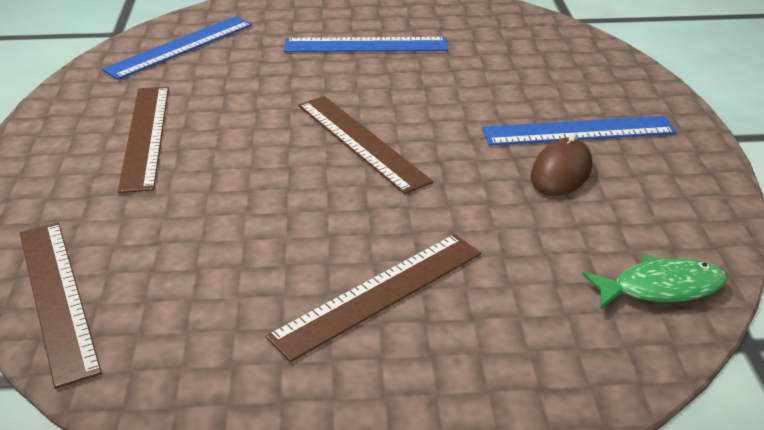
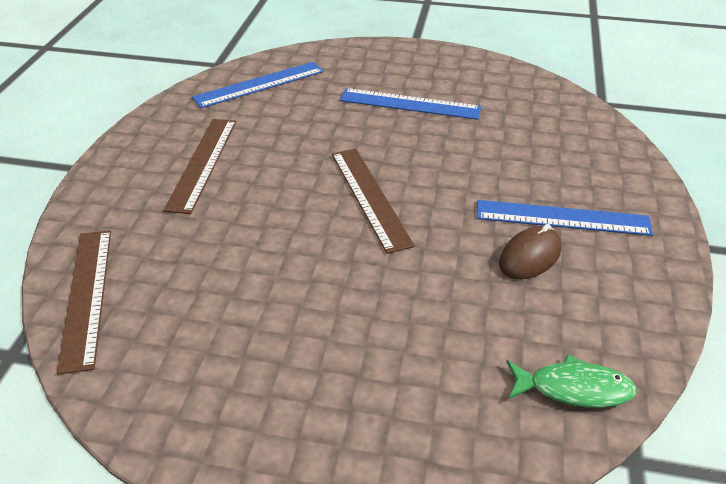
camera: 15 degrees right, 5 degrees up
(379, 294) = (329, 343): brown ruler -> none

